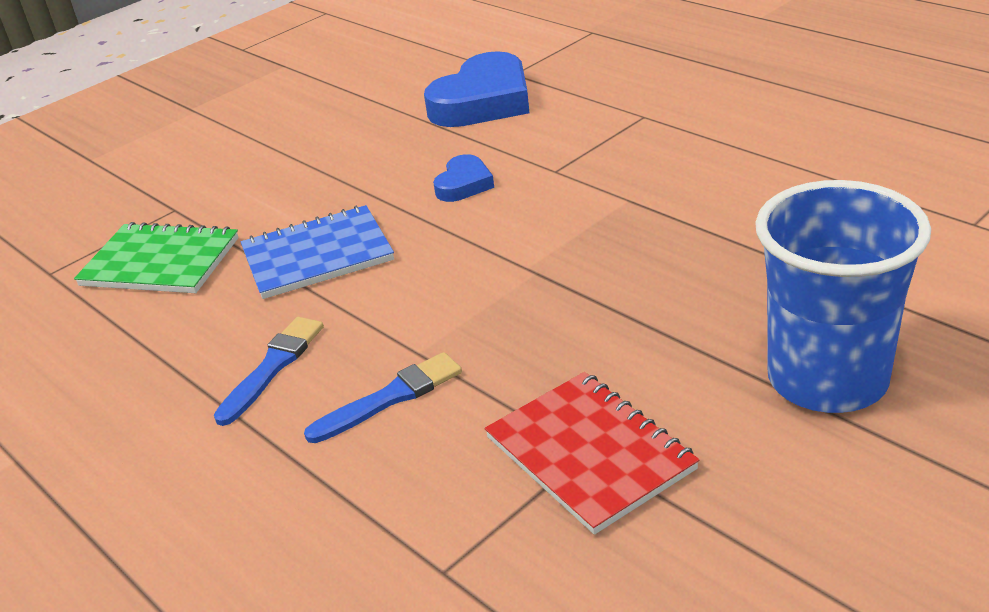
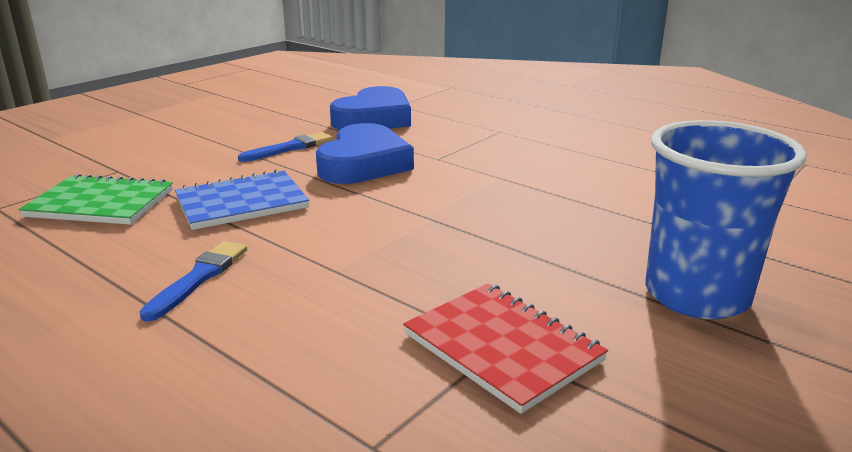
camera: 10 degrees left, 10 degrees down
(390, 398) = (310, 302): blue brush -> blue brush (289, 148)
(464, 184) = (364, 164): blue heart -> blue heart, size x1.98

